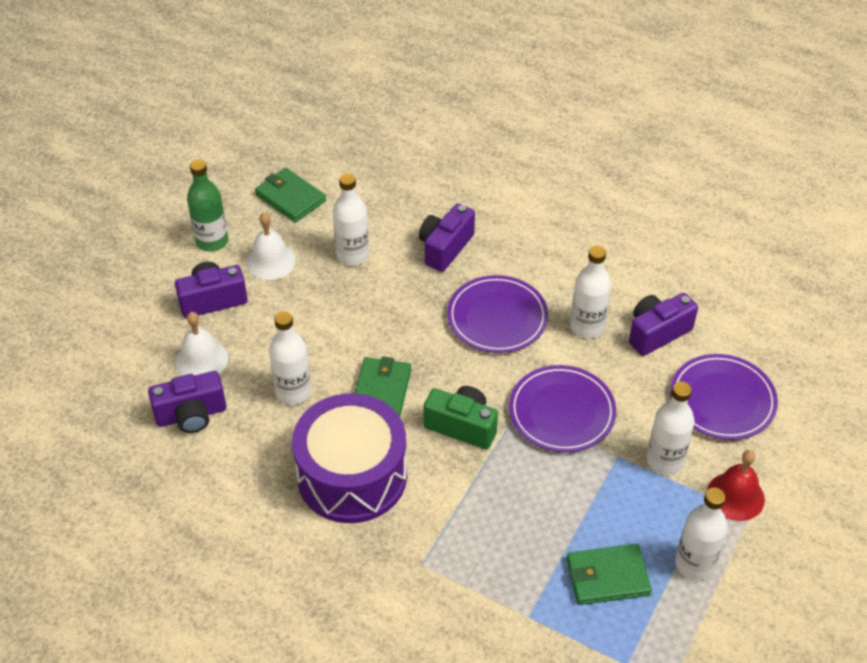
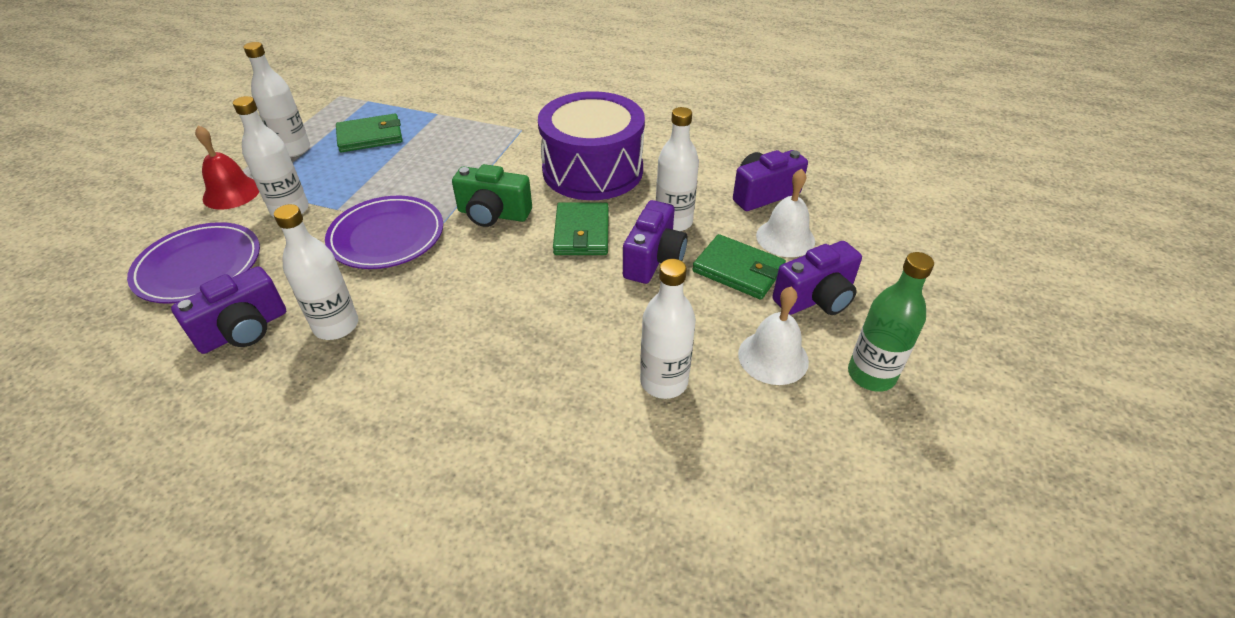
camera: 170 degrees right, 5 degrees down
(290, 198) = (801, 470): green wallet -> green wallet (738, 270)
(445, 248) = (529, 413): purple camera -> purple camera (654, 259)
(497, 318) = (453, 322): purple plate -> none

